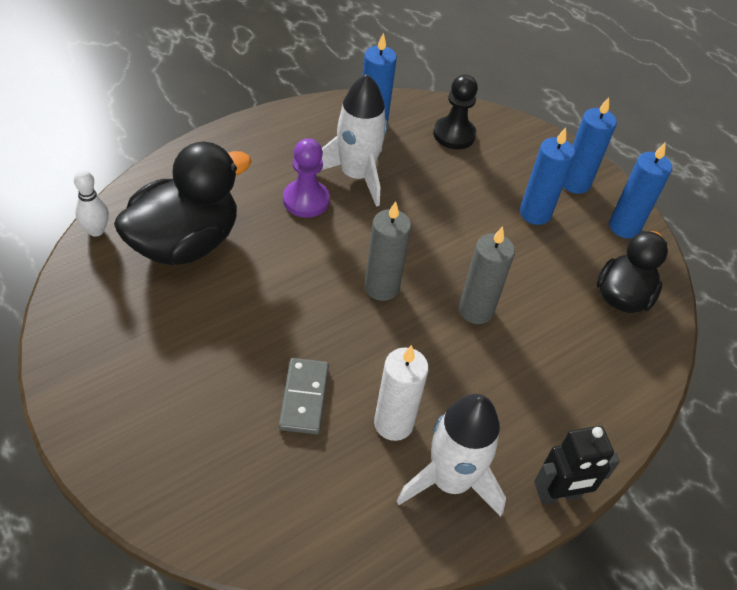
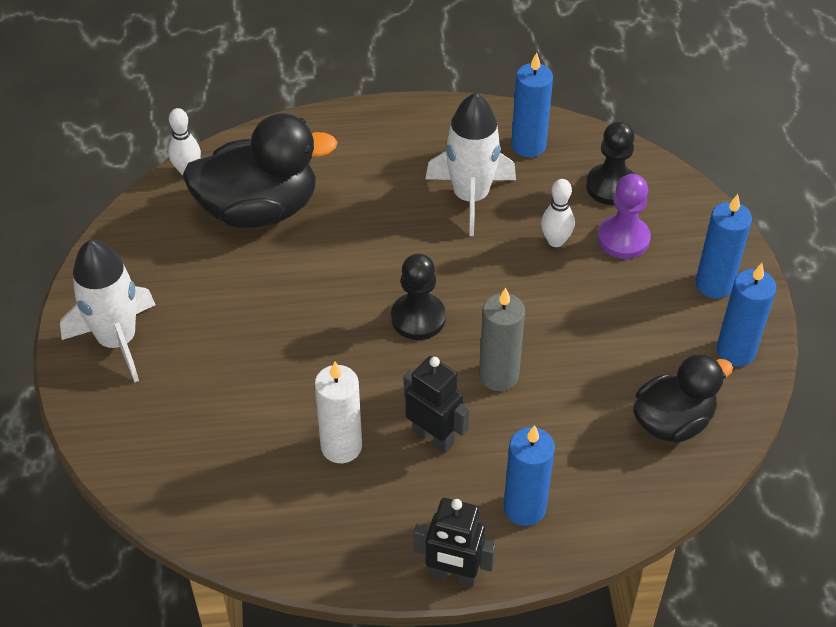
camera: 35 degrees right, 0 degrees up
(304, 397) = (275, 390): grey domino -> none
(306, 200) = (401, 206): purple pawn -> purple pawn (623, 239)
(381, 287) = (418, 318): grey candle -> black pawn
(443, 188) = (555, 241): none -> white bowling pin
(450, 481) = (358, 518): white rocket -> white rocket (117, 341)
(462, 382) = (433, 437): none -> black robot
(535, 213) = (640, 301): blue candle -> blue candle (524, 508)

